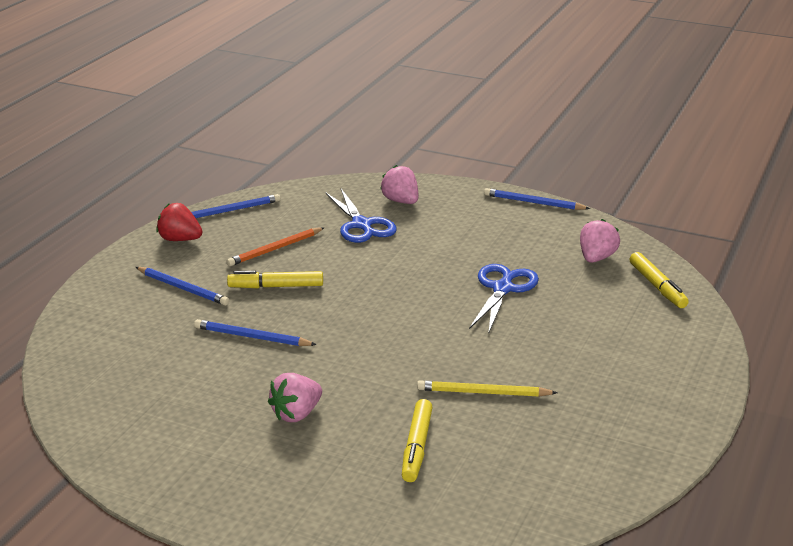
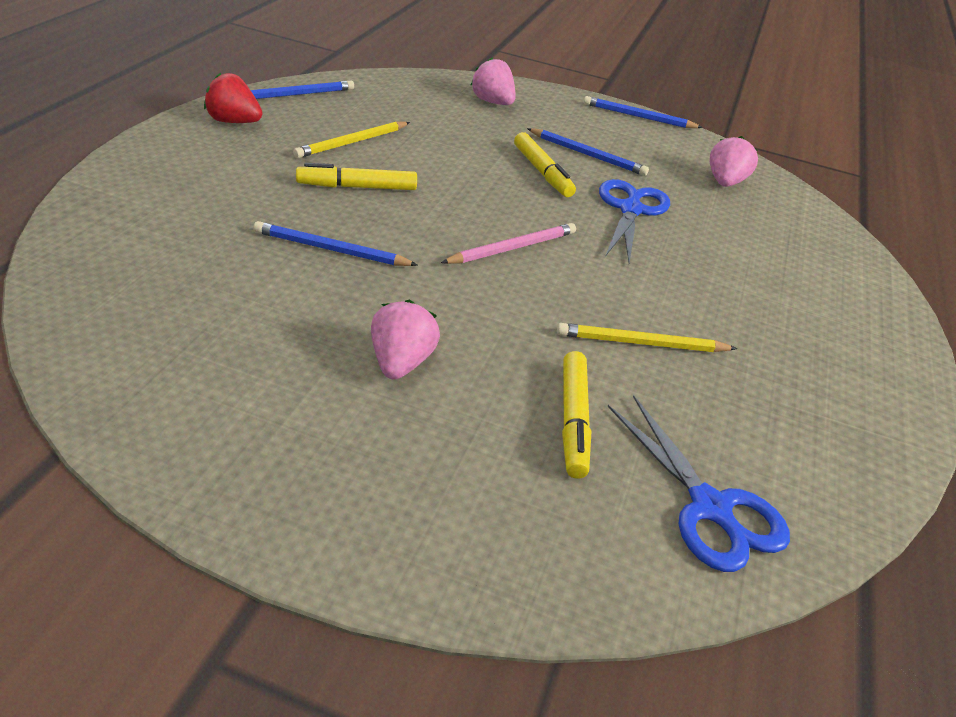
camera: 10 degrees left, 10 degrees up
(183, 288) = (238, 180): blue pencil -> blue pencil (587, 155)
(275, 249) = (352, 142): orange pencil -> yellow pencil
(296, 414) = (401, 362): pink strawberry -> pink strawberry turned 150 degrees clockwise
(361, 225) = (452, 124): blue scissors -> blue scissors (709, 507)
(395, 327) = (512, 248): none -> pink pencil
(657, 286) = (802, 220): yellow marker -> yellow marker (542, 172)

